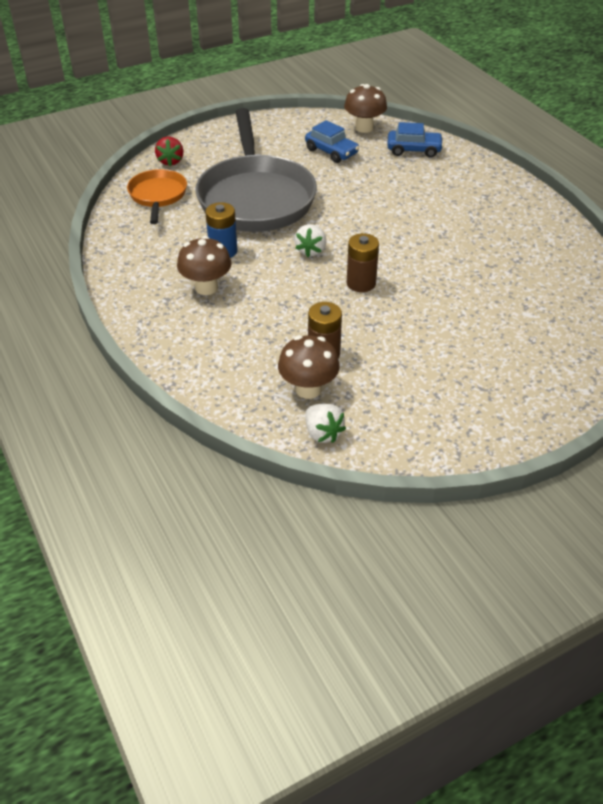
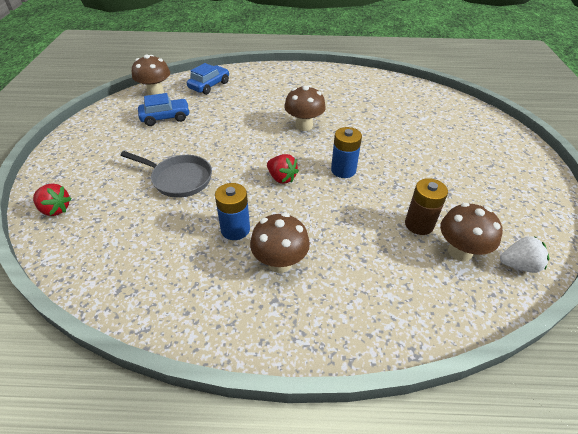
camera: 60 degrees left, 0 degrees up
(158, 196) = (100, 241): orange pan -> none
(255, 198) = (179, 179): grey pan -> grey pan, size x0.50
(311, 250) = (281, 178): white strawberry -> red strawberry
(361, 283) = (343, 170): brown battery -> blue battery
(410, 234) = (304, 126): none -> brown mushroom

